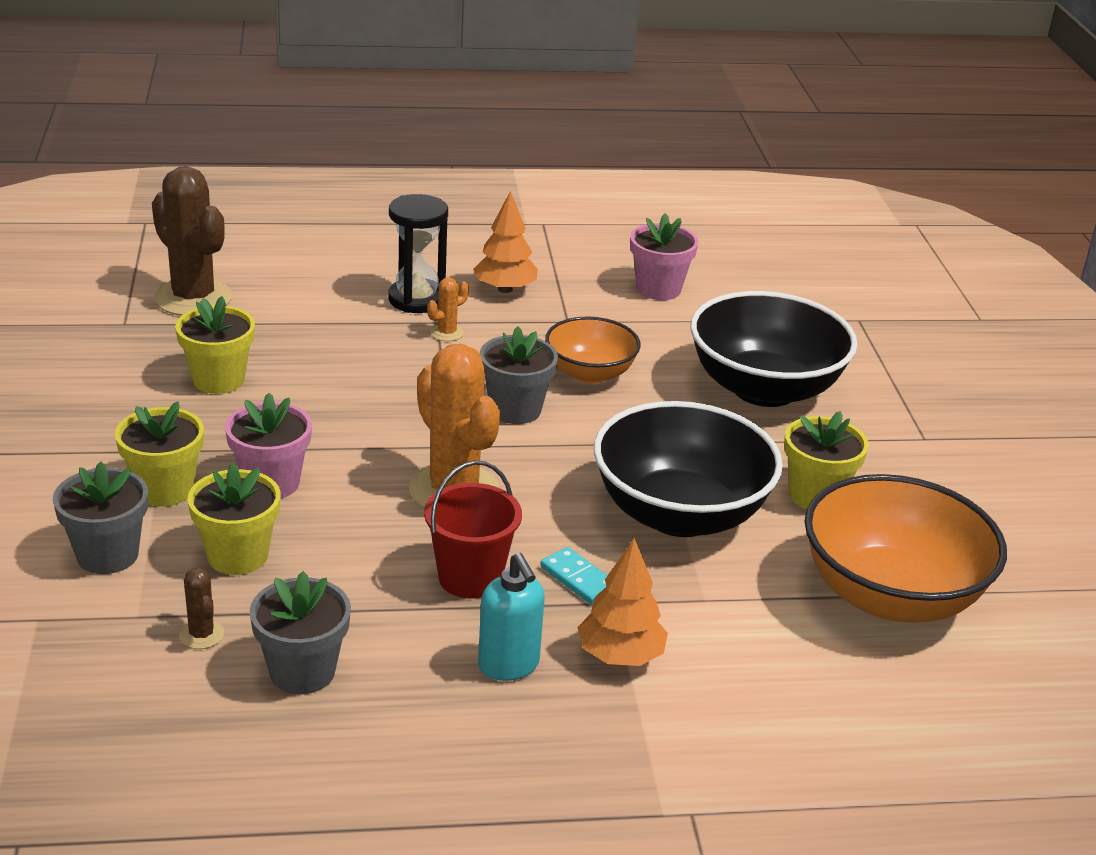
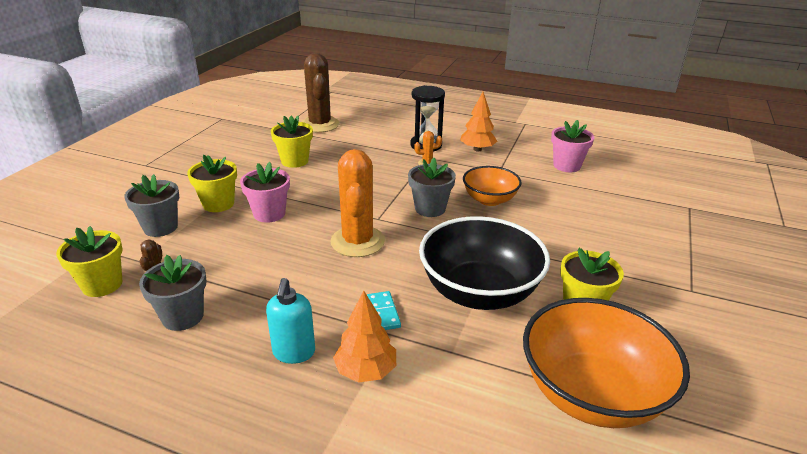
camera: 30 degrees right, 0 degrees up
(237, 556) = (216, 245): yellow flower pot -> yellow flower pot (102, 285)
(470, 578) = (321, 292): red bucket -> none
(764, 389) = (594, 232): black bowl -> none

